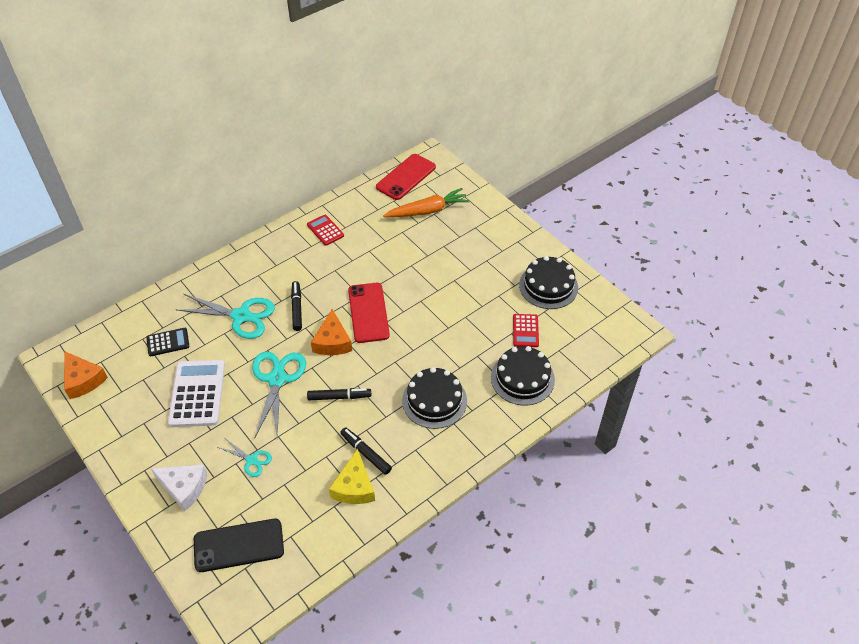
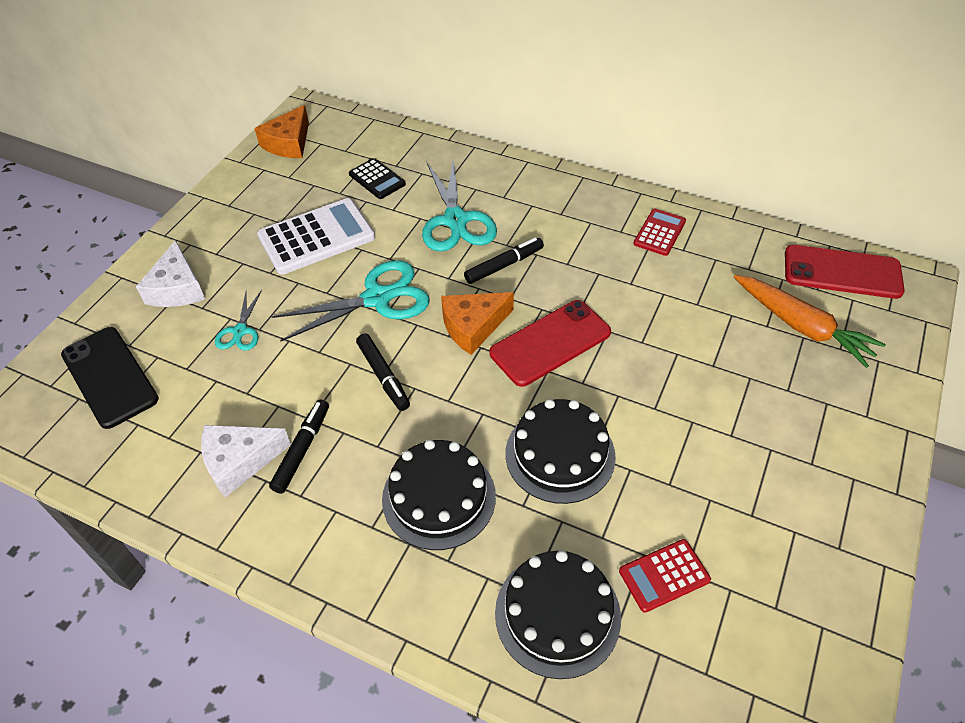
camera: 65 degrees right, 0 degrees up
(354, 487) = (239, 461): yellow cheese -> white cheese
(548, 286) = (794, 573): black cake -> black cake (560, 454)

